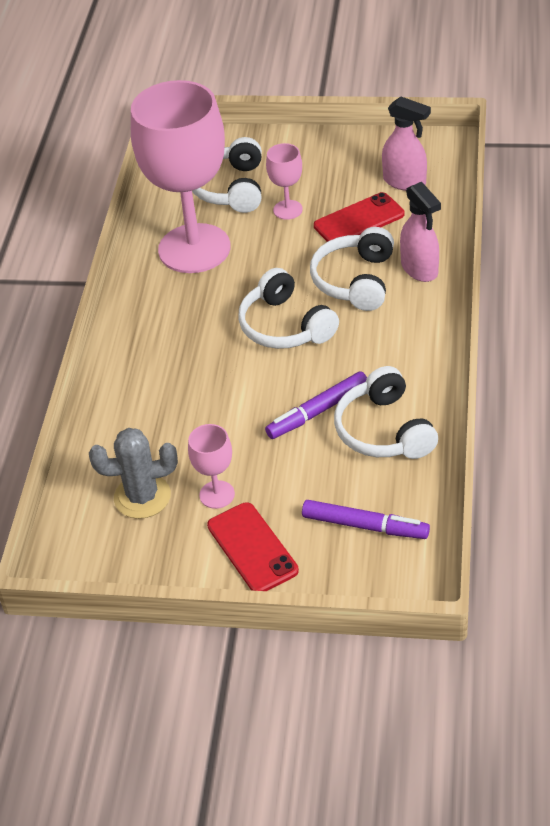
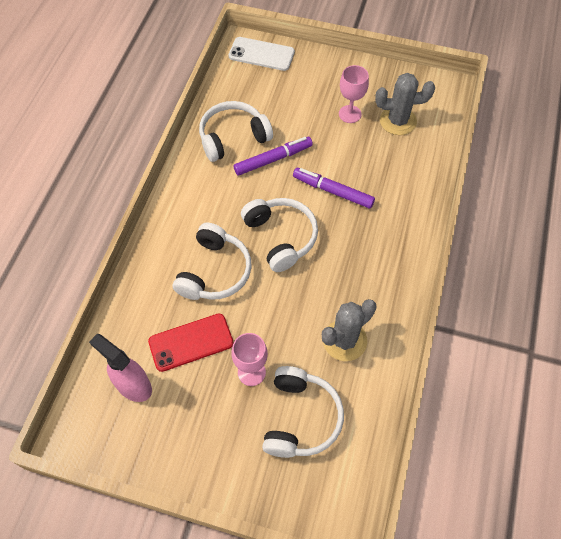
camera: 175 degrees left, 15 degrees up
(194, 249) = (344, 340): pink goblet -> grey cactus
(252, 548) = (332, 78): red phone -> none
(365, 526) = (263, 80): purple marker -> purple marker (333, 191)
(381, 571) = (261, 54): none -> white phone
(384, 430) = (233, 137): white headphones -> white headphones turned 105 degrees counterclockwise
(420, 269) = (159, 272): pink spray bottle -> none

